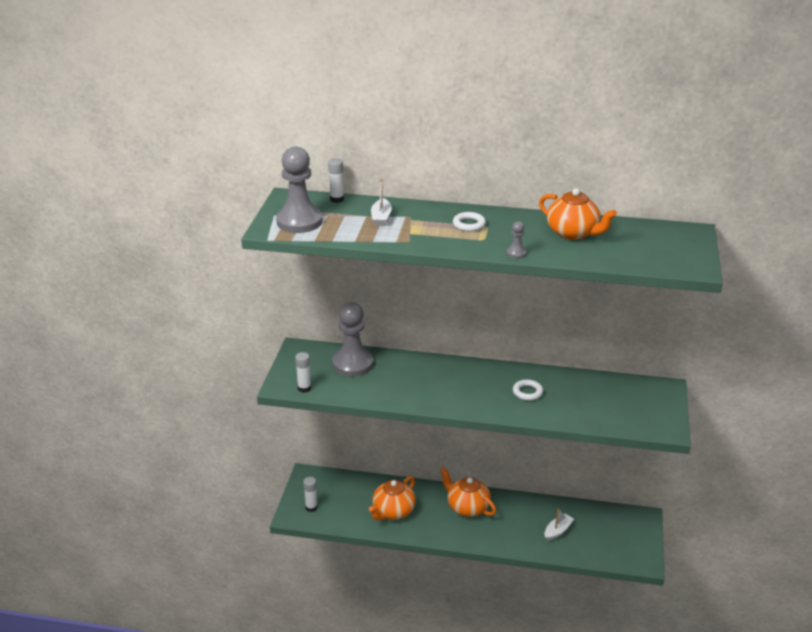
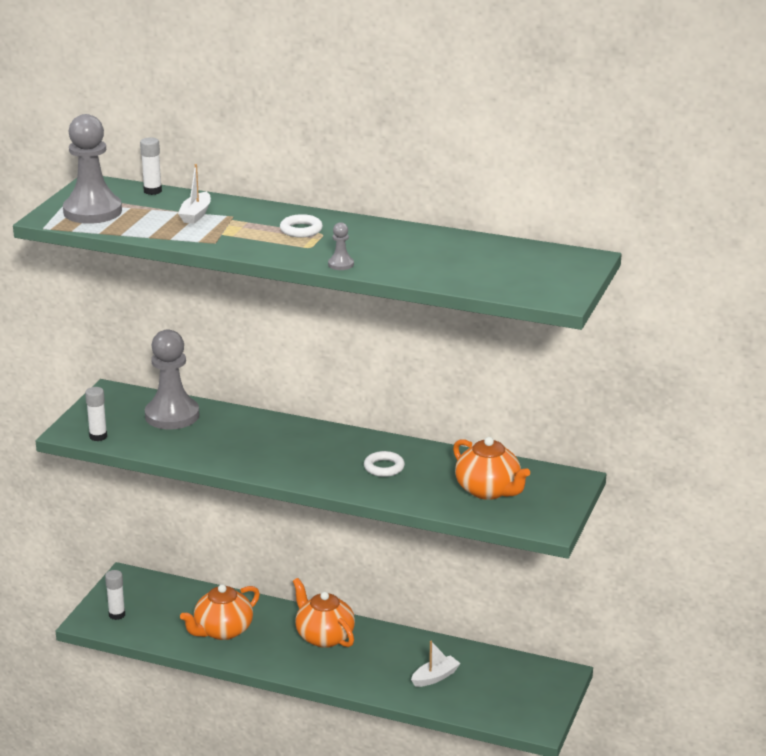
camera: 10 degrees right, 5 degrees down
(573, 233) = (428, 249): orange teapot -> orange teapot (488, 490)

